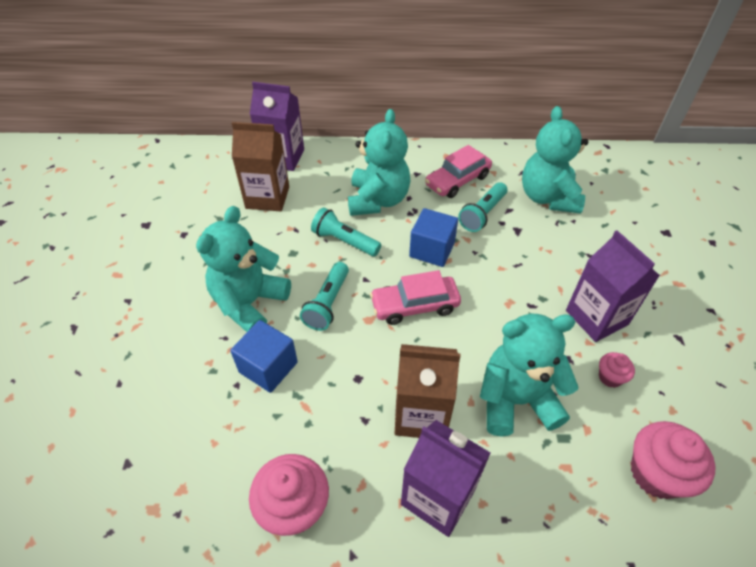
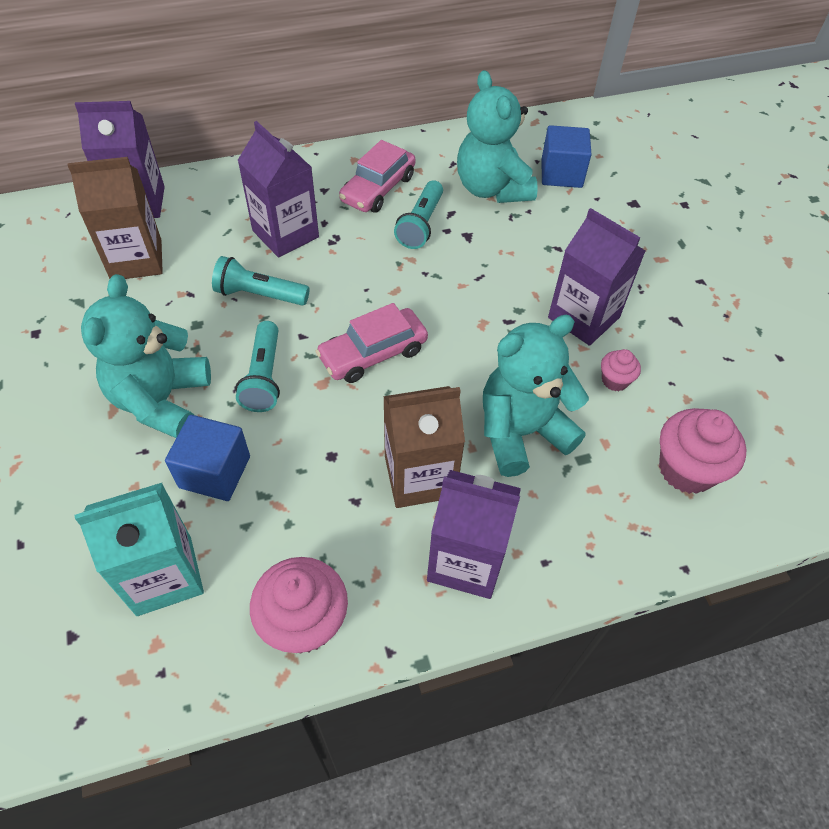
camera: 20 degrees left, 5 degrees up
(206, 437) = (164, 575): none -> turquoise carton
(378, 200) = (285, 234): turquoise teddy bear -> purple carton
(432, 250) = (372, 281): blue cube -> blue cube (561, 174)

